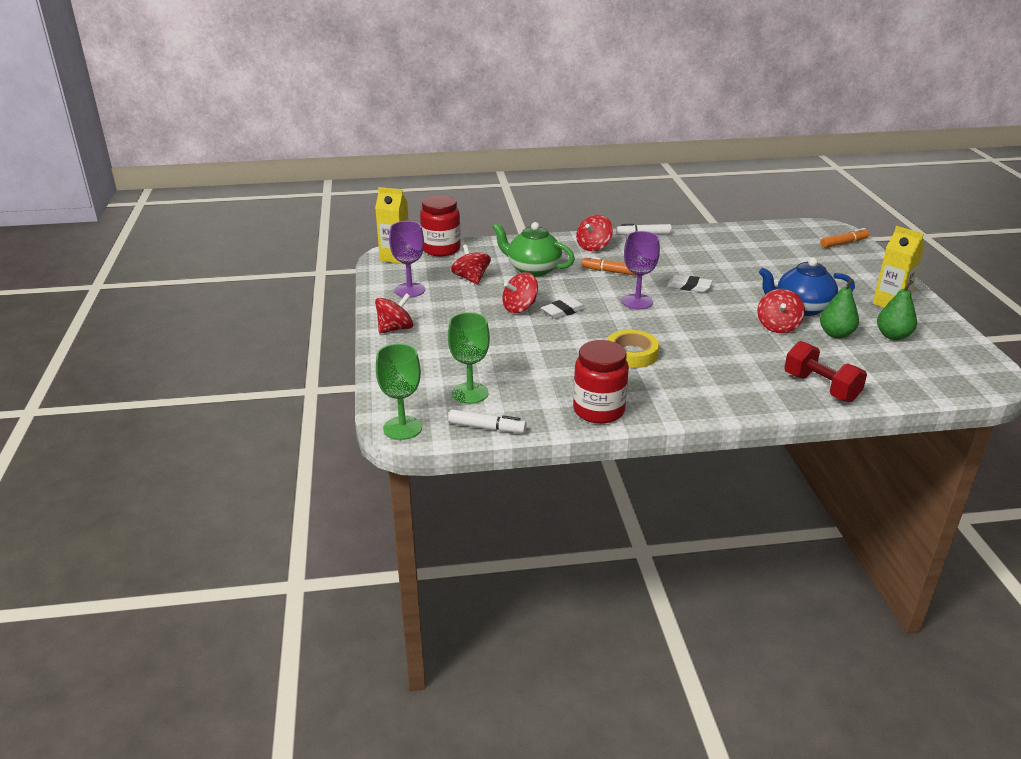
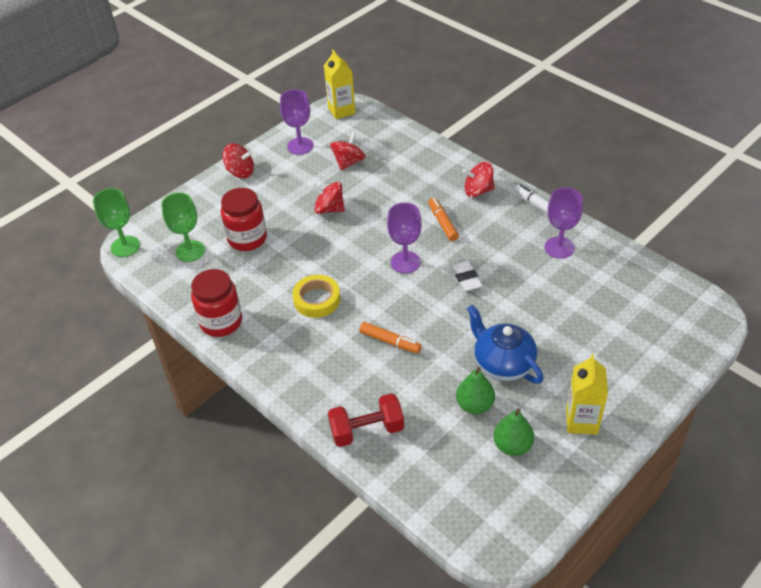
camera: 55 degrees right, 15 degrees up
(441, 249) = (379, 122): red jar -> red jar (247, 239)
(487, 428) = (155, 281): white marker -> none
(532, 269) = (398, 182): green teapot -> none
(563, 311) = (347, 232): white eraser -> none
(700, 245) = (559, 247): none -> purple goblet
(778, 326) = (450, 362): red spinning top -> none
(820, 387) = (367, 430): red dumbbell -> red dumbbell turned 60 degrees clockwise
(844, 243) = (687, 339): orange marker -> orange marker (390, 342)

